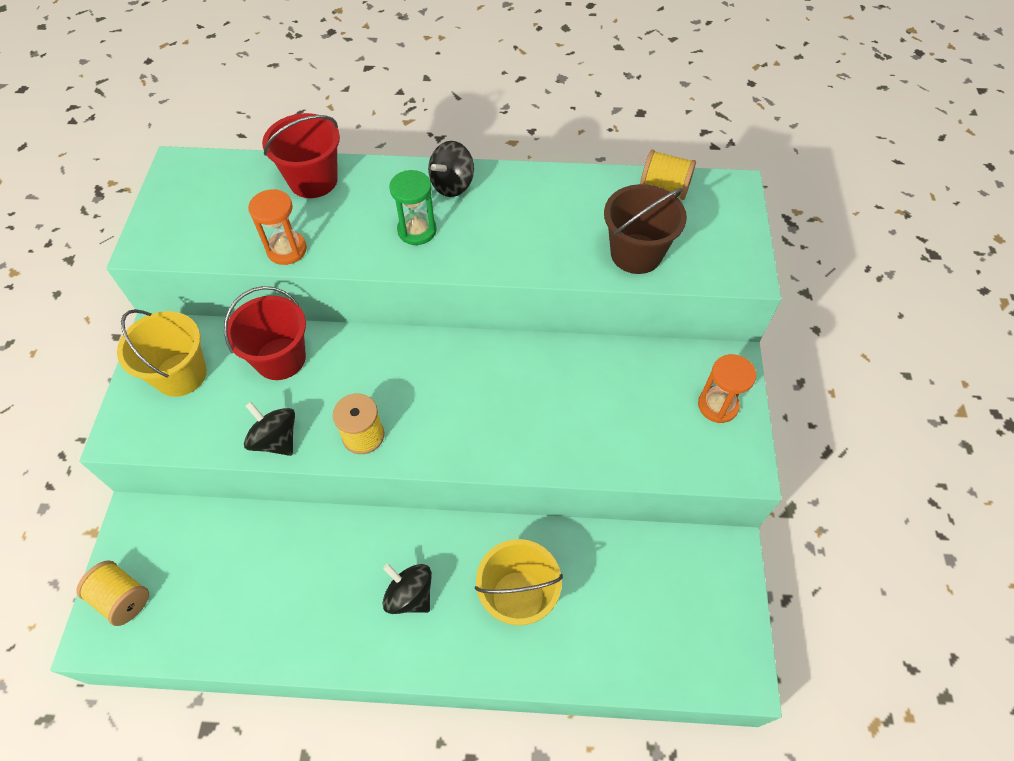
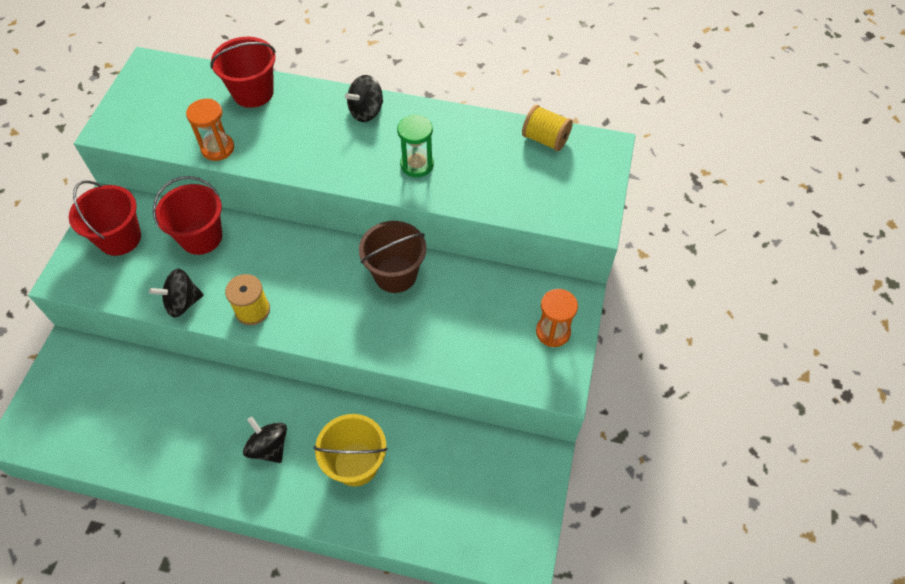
camera: 10 degrees right, 0 degrees up
(122, 598) = (44, 410): yellow spool -> none
(181, 374) = (120, 238): yellow bucket -> red bucket
(276, 440) = (183, 302): black spinning top -> black spinning top turned 75 degrees counterclockwise
(417, 230) = (327, 147): green hourglass -> green hourglass (417, 164)
(636, 253) = (504, 192): brown bucket -> brown bucket (395, 274)

